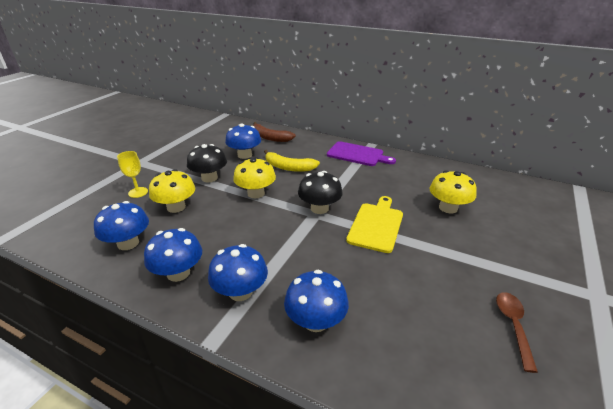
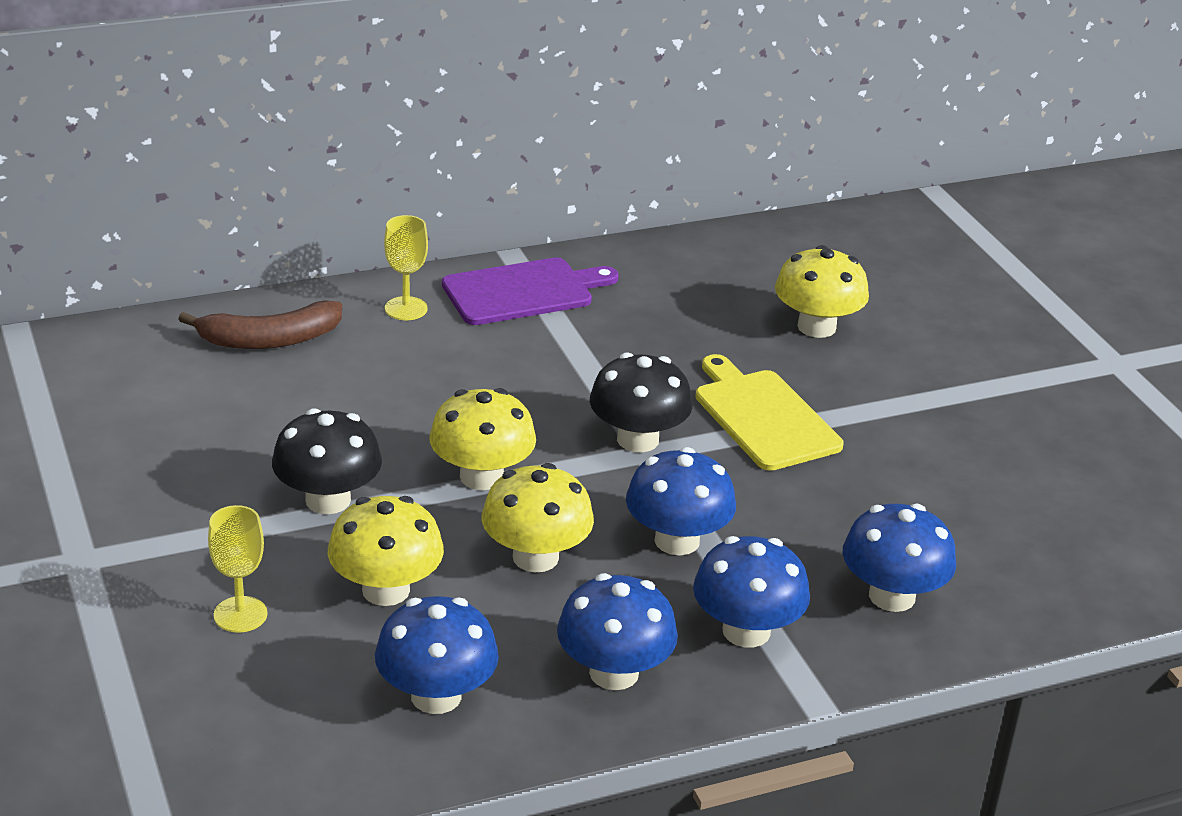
camera: 50 degrees left, 0 degrees up
(226, 223) = (535, 557): none -> yellow mushroom
(244, 155) = (298, 411): blue mushroom -> blue mushroom (677, 540)
(288, 167) = (443, 390): yellow banana -> none
(316, 145) = (406, 309): none -> yellow goblet
(513, 325) = (1082, 455): brown spoon -> none

